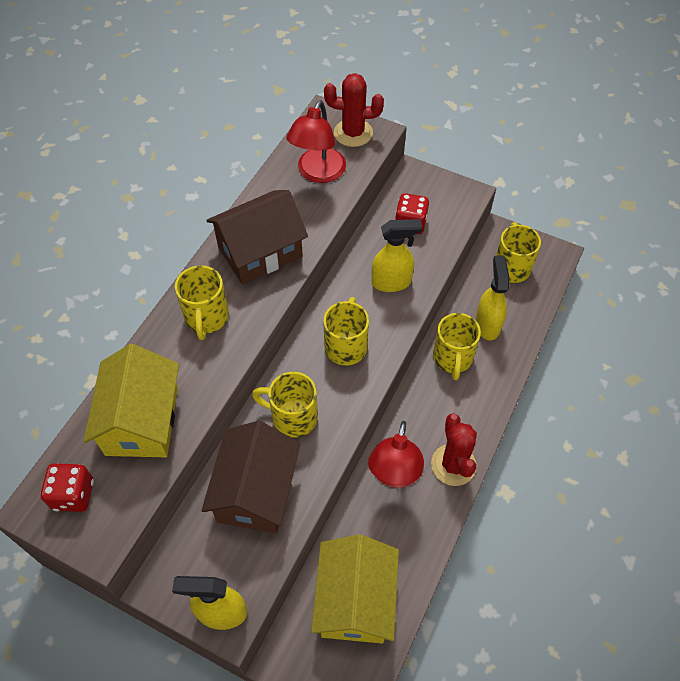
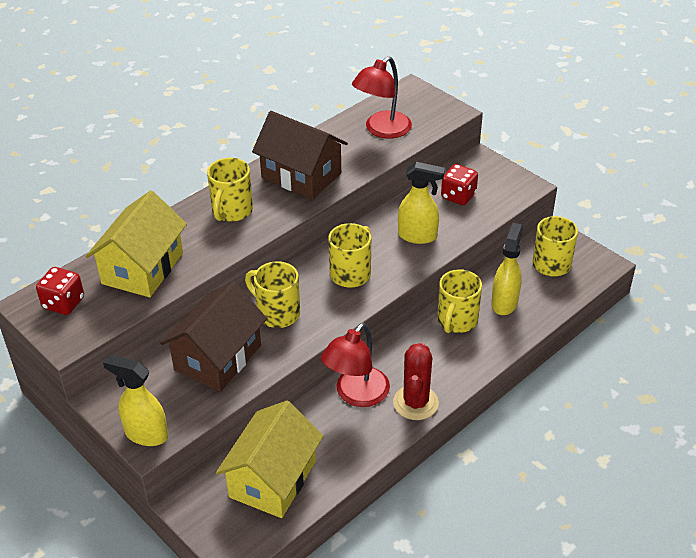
camera: 20 degrees right, 15 degrees down
(260, 252) = (301, 175): brown house -> brown house turned 45 degrees clockwise
(353, 133) = (429, 107): red cactus -> none

